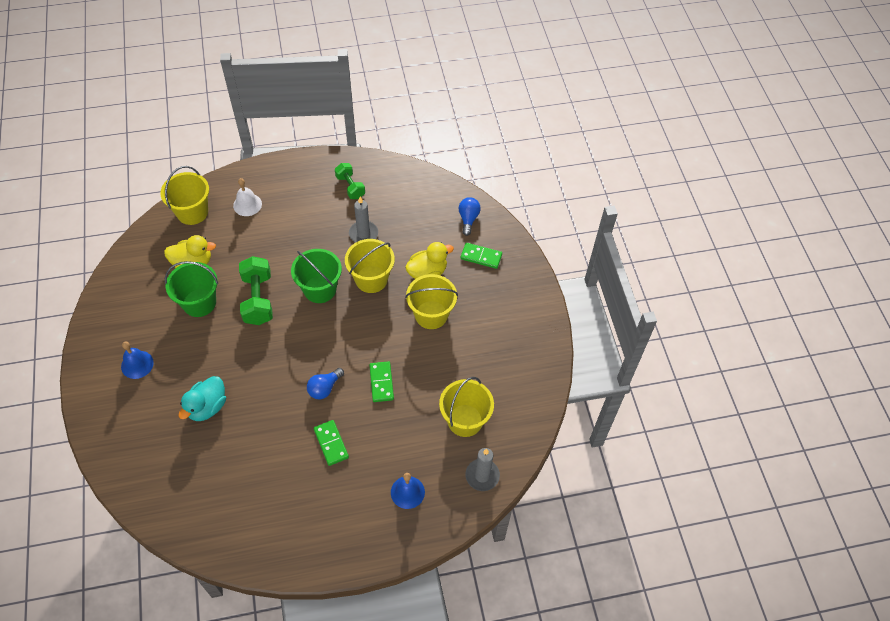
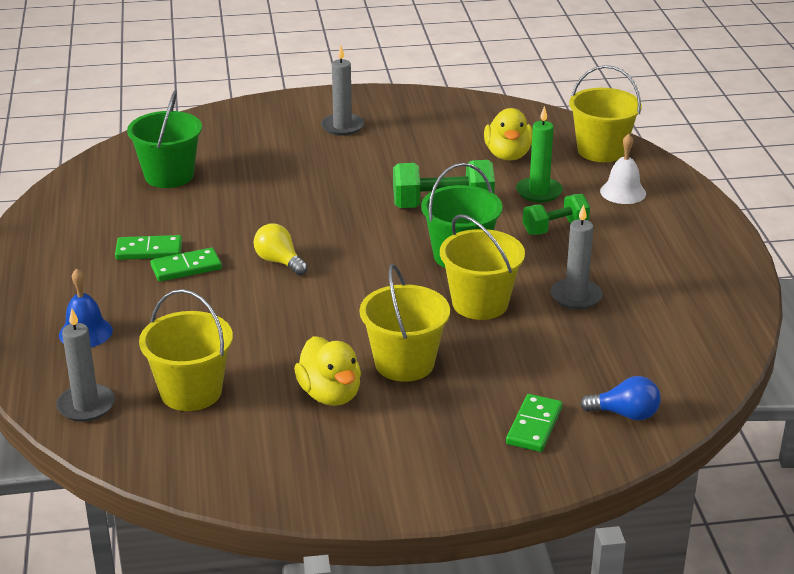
camera: 95 degrees right, 25 degrees down
(137, 364) = (342, 126): blue bell -> grey candle
(199, 303) = (438, 162): green bucket -> green bucket (169, 176)
(207, 407) = (268, 175): turquoise duck -> none
(244, 247) = (539, 192): none -> green candle
(324, 388) = (279, 262): blue light bulb -> yellow light bulb
(350, 187) = (679, 284): green dumbbell -> green dumbbell (555, 228)
(381, 382) = (279, 311): green domino -> green domino (149, 250)
(427, 272) = (495, 362): yellow duck -> yellow duck (330, 394)

